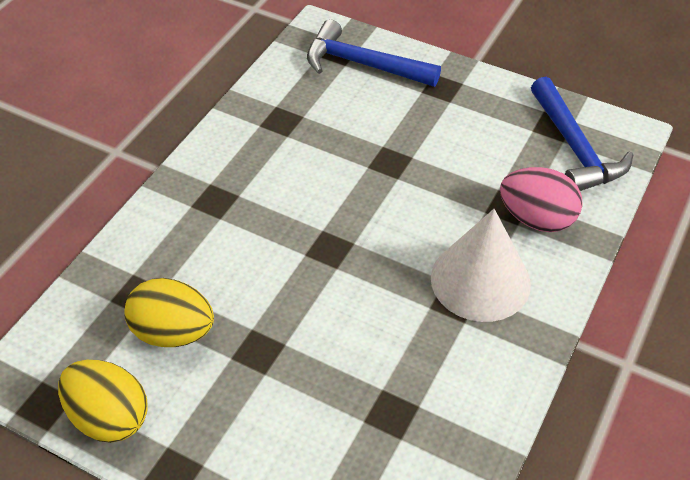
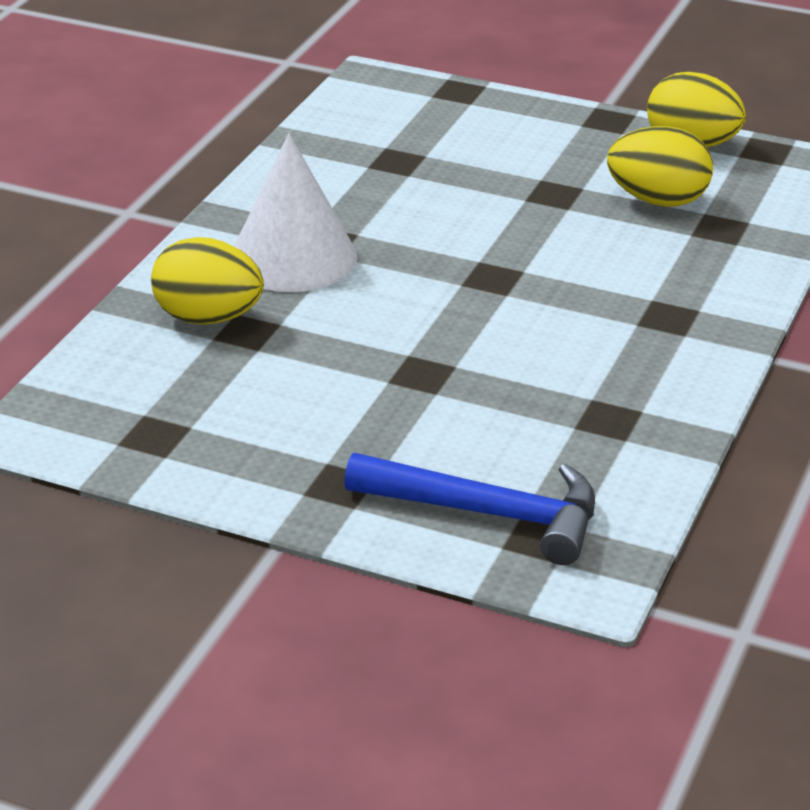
camera: 175 degrees right, 15 degrees down
(536, 219) = (208, 318): pink egg -> yellow egg
(575, 147) = (128, 405): blue hammer -> none

